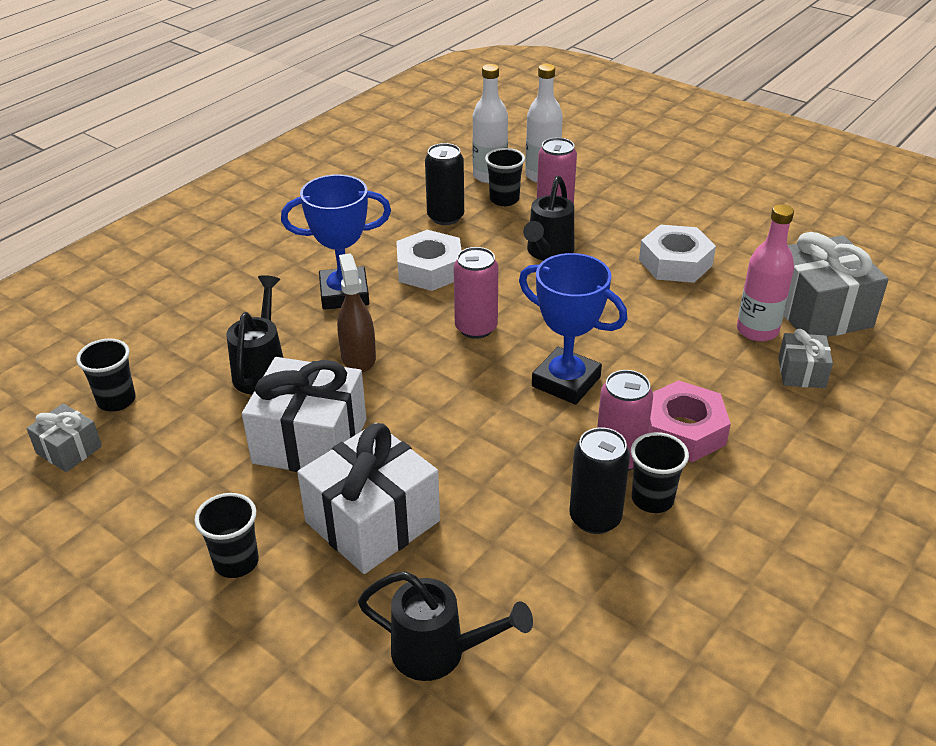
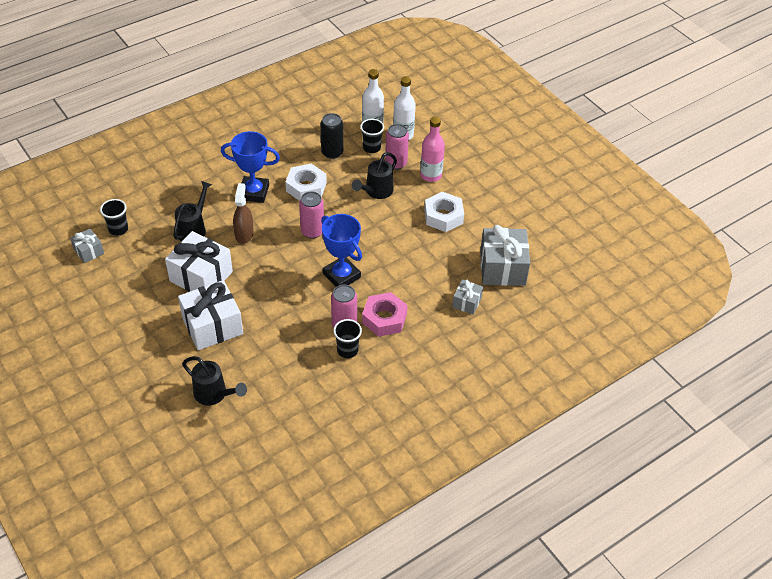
camera: 15 degrees right, 10 degrees up
(236, 562) = (144, 329): black cup -> none
(595, 518) = (315, 352): black can -> none
(757, 330) = (460, 271): pink bottle -> pink bottle (431, 175)

